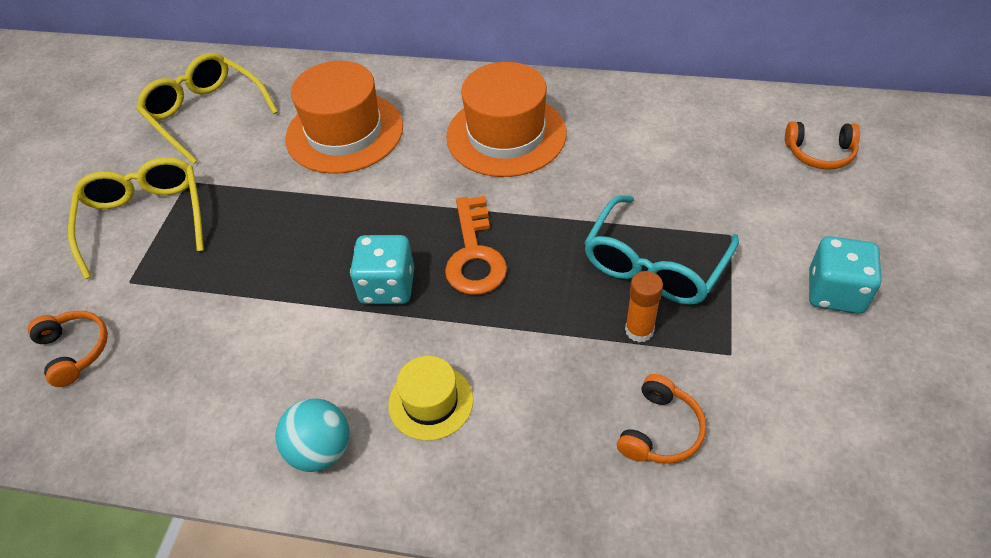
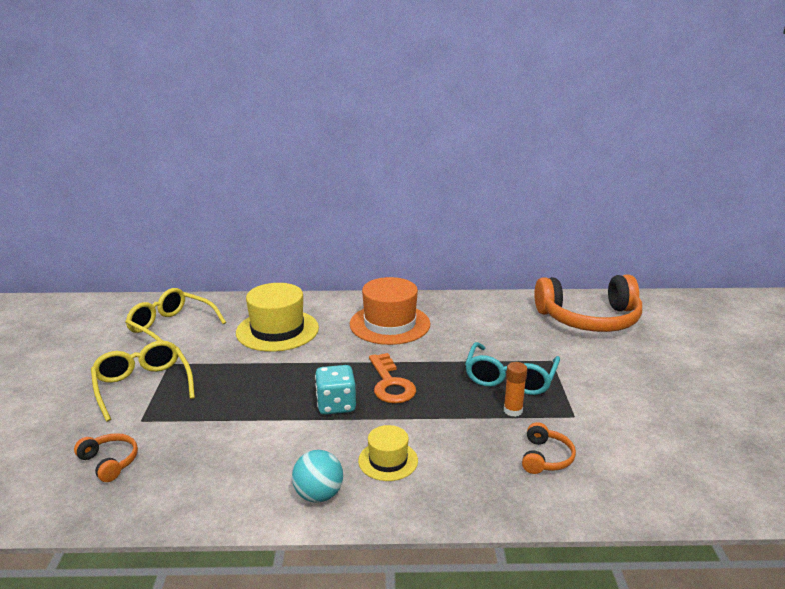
camera: 15 degrees left, 25 degrees down
(344, 132) = (277, 330): orange hat -> yellow hat
(820, 153) = (589, 319): orange headphones -> orange headphones, size x2.33
(835, 292) = (625, 381): turquoise dice -> none

